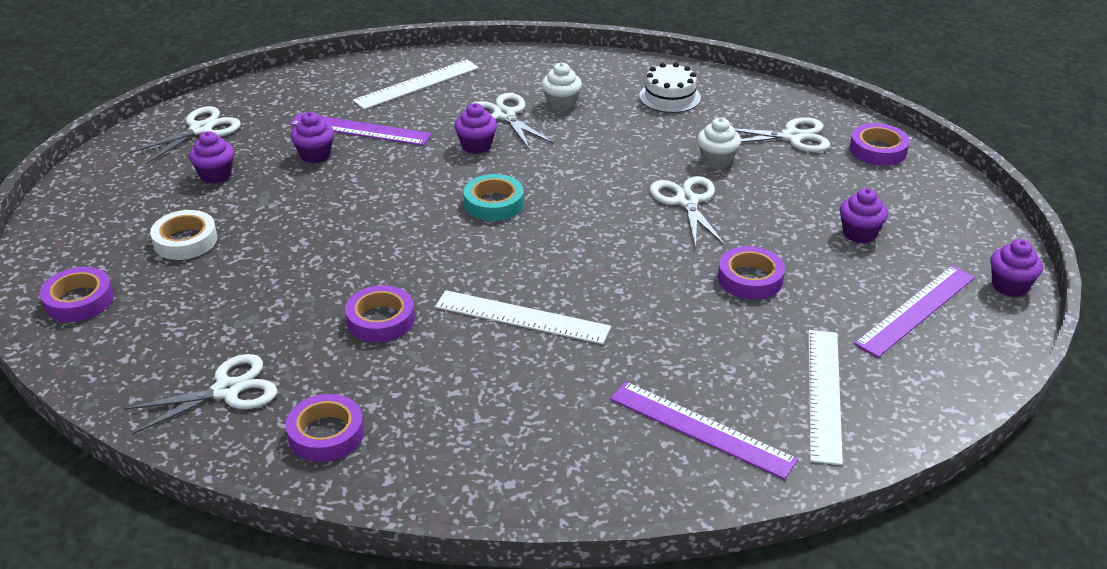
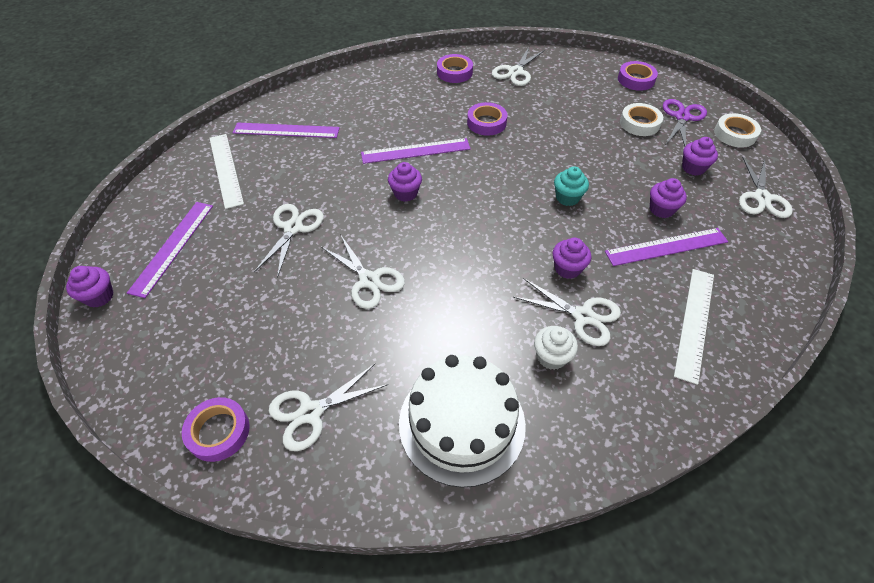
camera: 150 degrees right, 15 degrees up
(103, 188) = (735, 134): none -> white tape
(121, 227) = (682, 117): none -> purple scissors
(396, 197) = (567, 198): none -> turquoise cupcake
(494, 203) = (502, 220): turquoise tape -> none
(522, 317) = (415, 151): white ruler -> purple ruler
(670, 97) = (462, 423): white cake -> white cake, size x1.81
(716, 161) = (368, 341): white cupcake -> none
(750, 279) = (293, 228): purple tape -> white scissors
(859, 233) = (222, 303): purple cupcake -> purple cupcake (405, 193)

